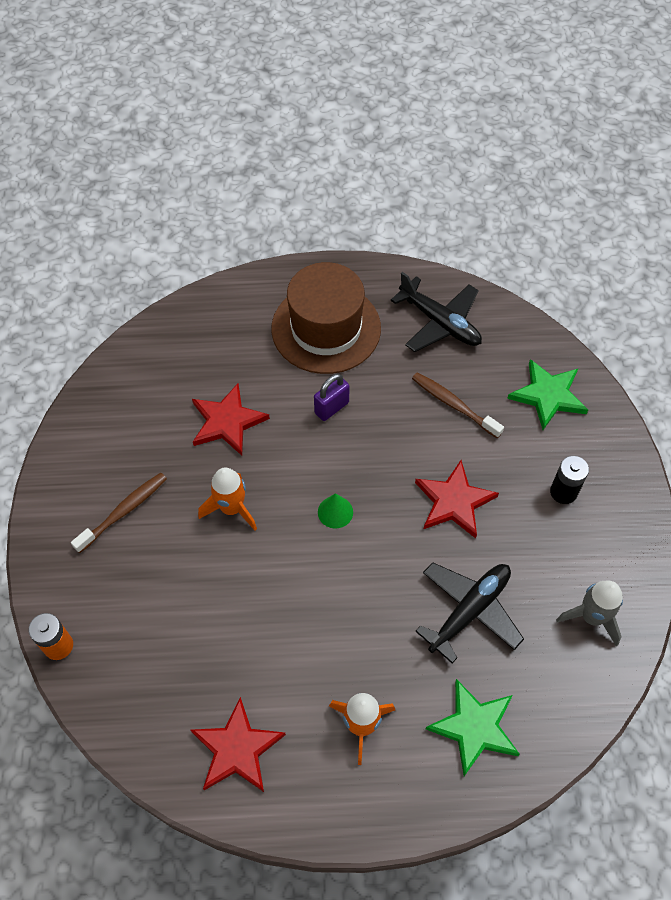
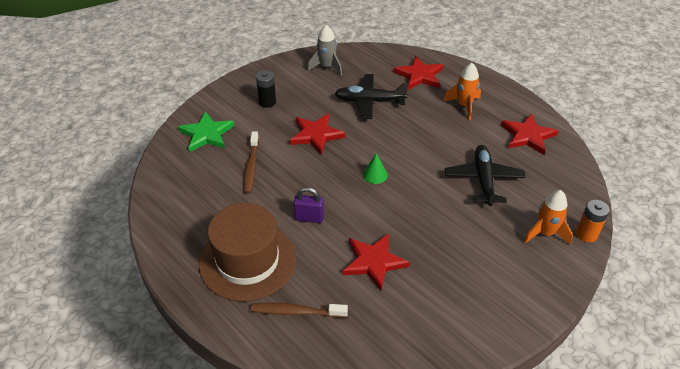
camera: 130 degrees left, 15 degrees down
(124, 511) = (488, 267): brown toothbrush -> brown toothbrush (296, 312)
(231, 508) = (425, 218): orange rocket -> orange rocket (545, 233)
(440, 322) = (190, 206): black plane -> black plane (483, 180)
(474, 727) = (419, 75): green star -> red star

